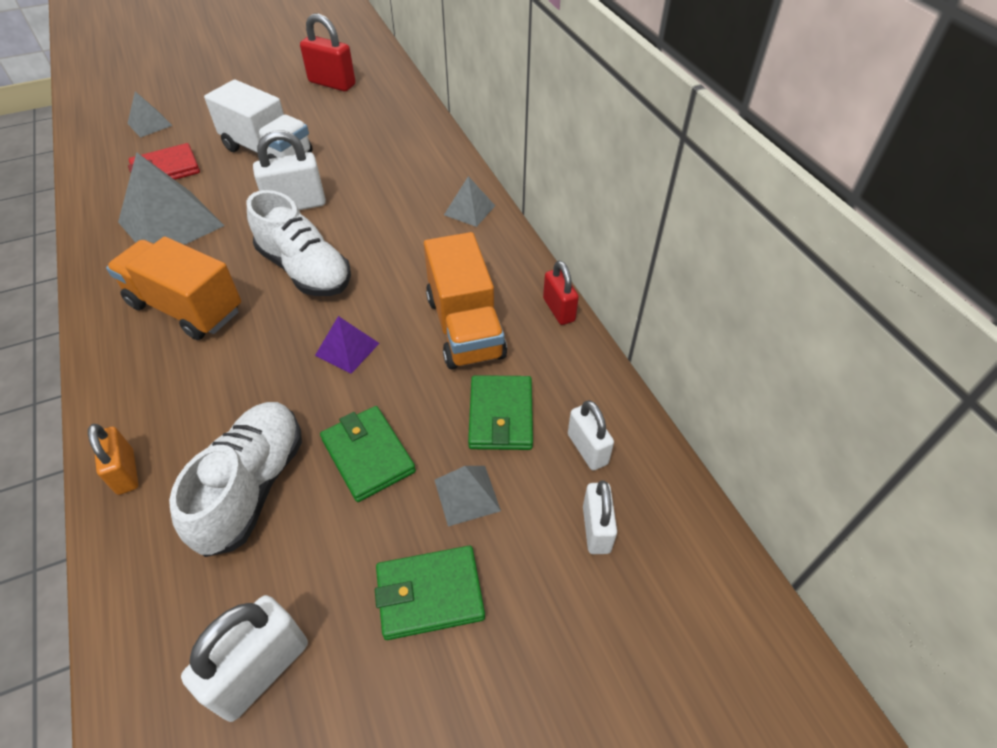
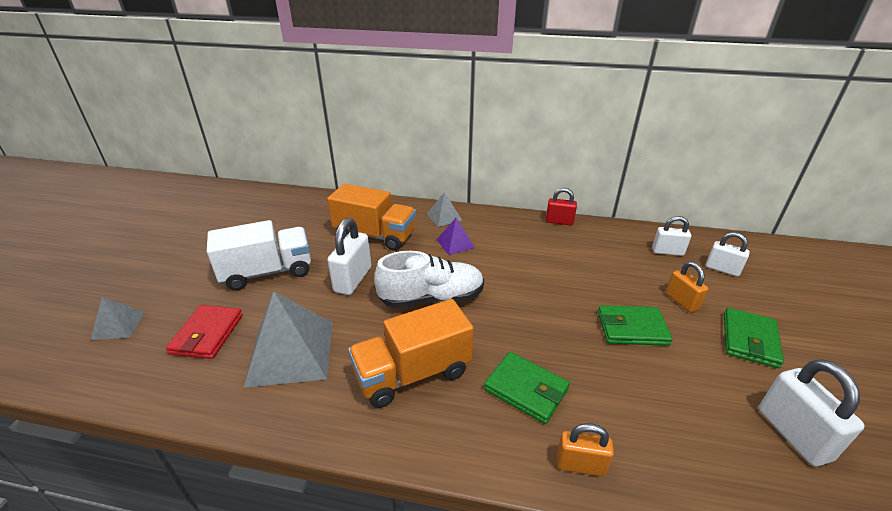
camera: 55 degrees left, 15 degrees down
(252, 487) = (633, 391): white shoe -> none
(332, 83) = (228, 218): red padlock -> none
(347, 349) = (530, 305): purple pyramid -> purple pyramid (455, 243)
(465, 327) = (547, 255): orange truck -> orange truck (375, 235)
(467, 495) = (681, 301): grey pyramid -> orange padlock
(500, 415) = (627, 269): green wallet -> green wallet (526, 389)

